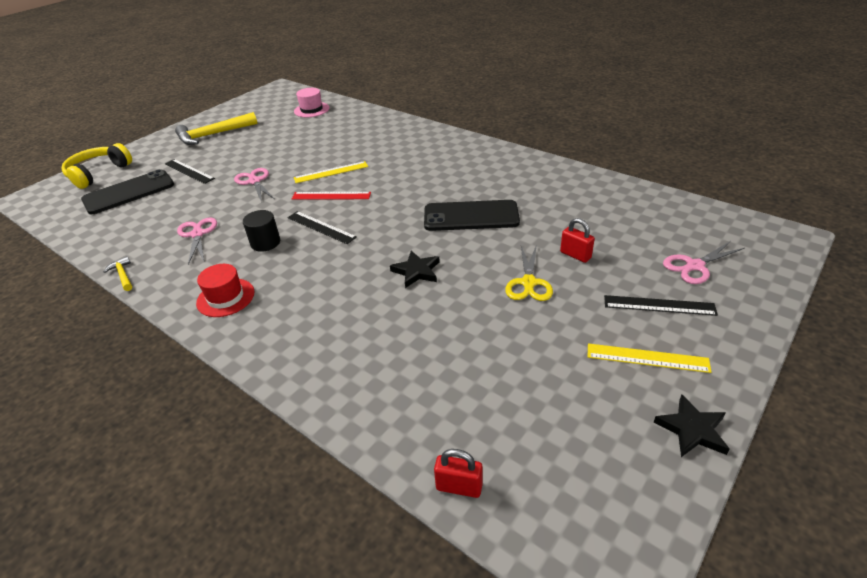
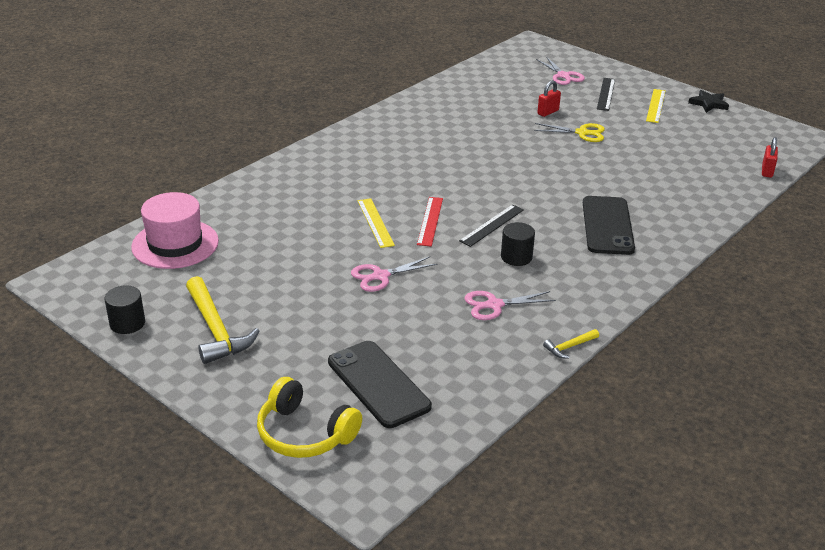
camera: 90 degrees left, 5 degrees down
(189, 171) = (331, 336): black ruler -> none
(225, 297) = (605, 272): red hat -> none
(230, 111) = (127, 323): none -> black cylinder
(311, 110) = (175, 244): pink hat -> pink hat, size x1.59
(416, 271) = (567, 177): black star -> none
(471, 216) = (485, 148): black phone -> black phone (607, 226)

